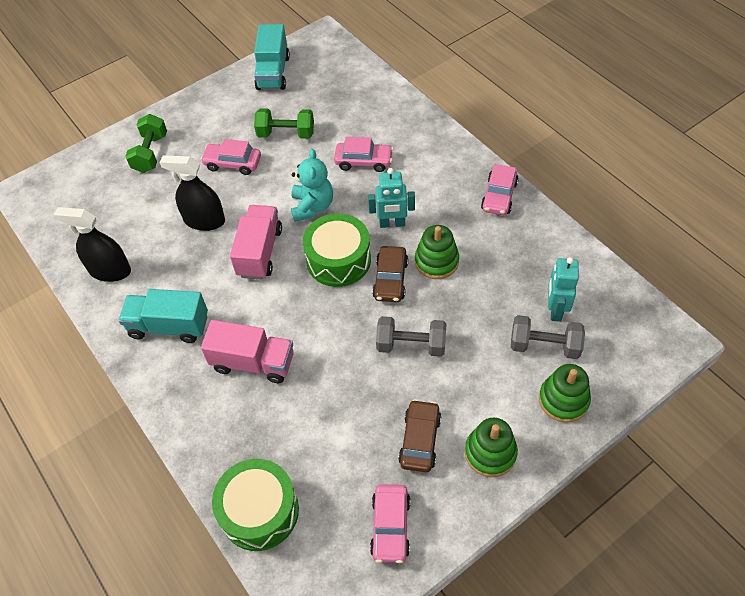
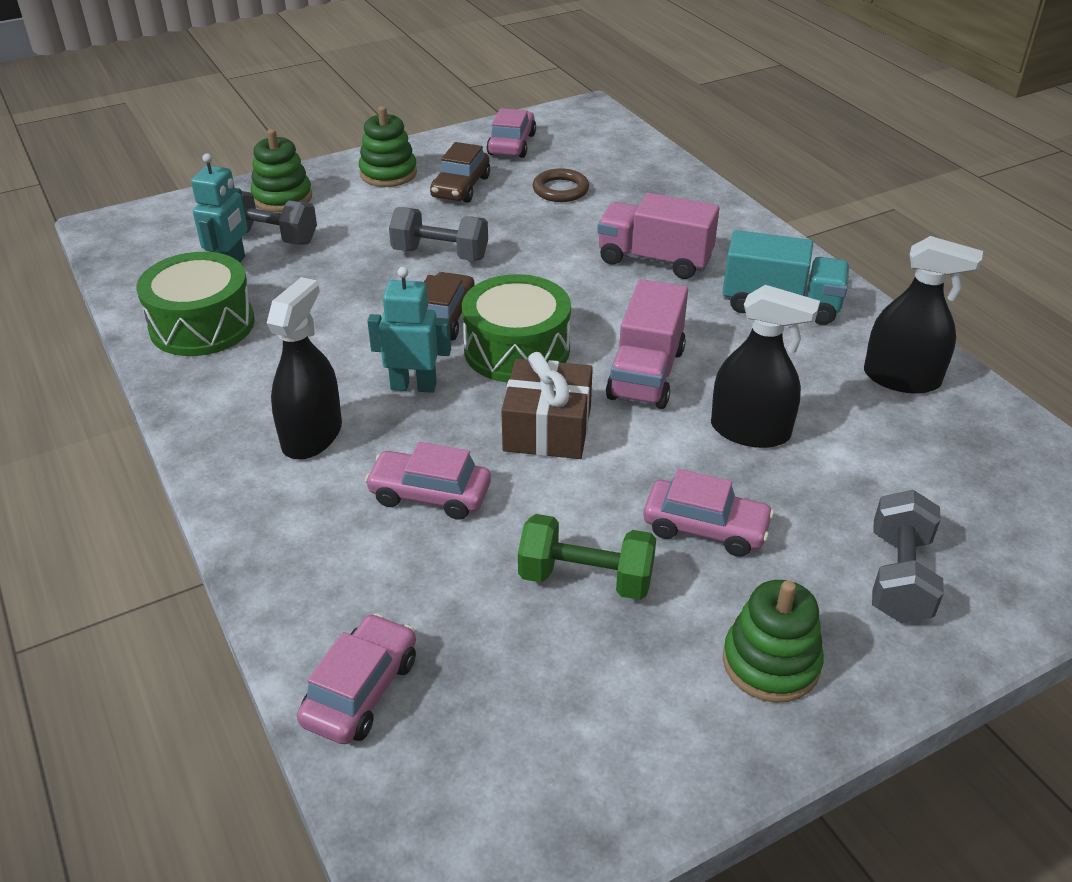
camera: 175 degrees left, 15 degrees down
(150, 153) = (899, 577): green dumbbell -> grey dumbbell
(259, 511) = (645, 162): green drum -> green drum (202, 325)
(273, 73) = (609, 770): turquoise truck -> none
(312, 206) = (547, 428): turquoise teddy bear -> brown gift
(333, 449) = (560, 190): none -> brown ring
(434, 184) = (312, 436): none -> black spray bottle
(436, 261) = (364, 331): green stacking toy -> green stacking toy (771, 663)
(499, 196) = (210, 403): pink car -> pink car (361, 690)

